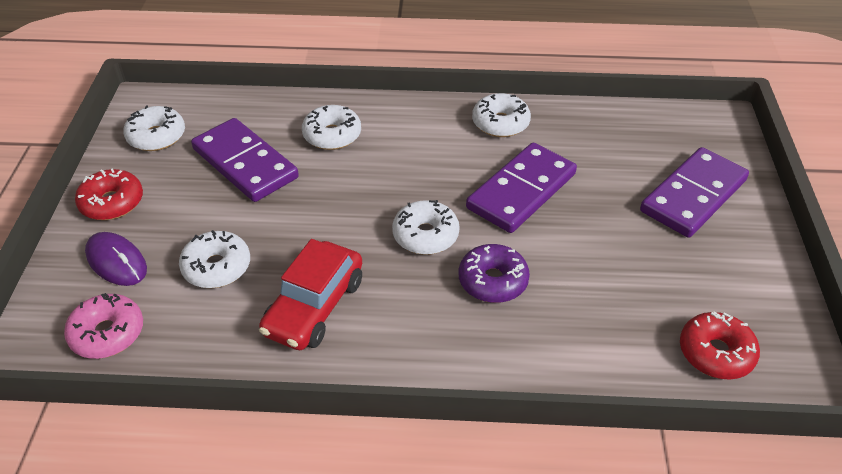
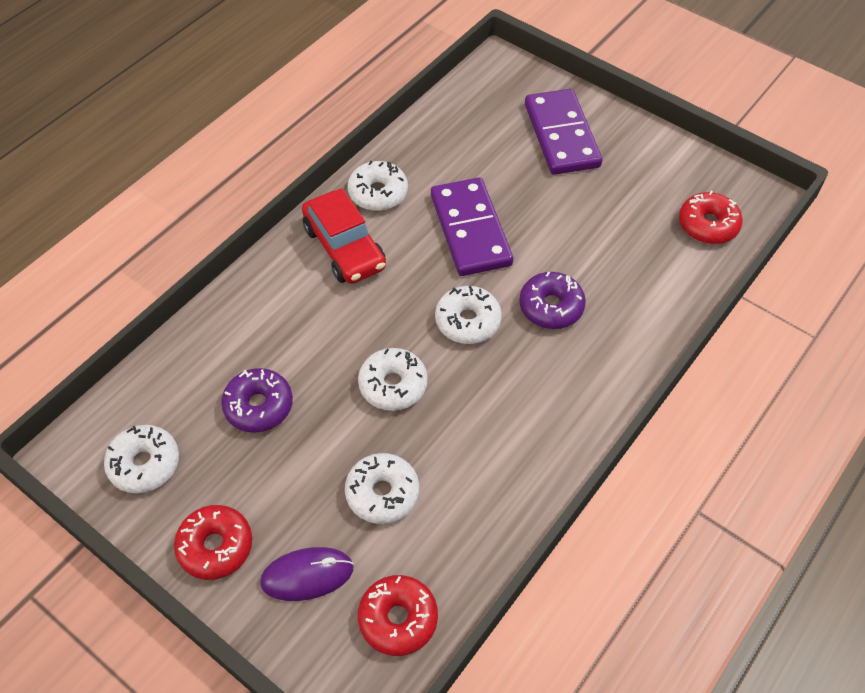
camera: 55 degrees left, 10 degrees up
(107, 333) = (398, 619): pink donut -> red donut
(245, 163) = (259, 406): purple domino -> purple donut
(314, 307) = (487, 441): red car -> red car (344, 248)
(332, 135) = (281, 318): white donut -> white donut (393, 385)

